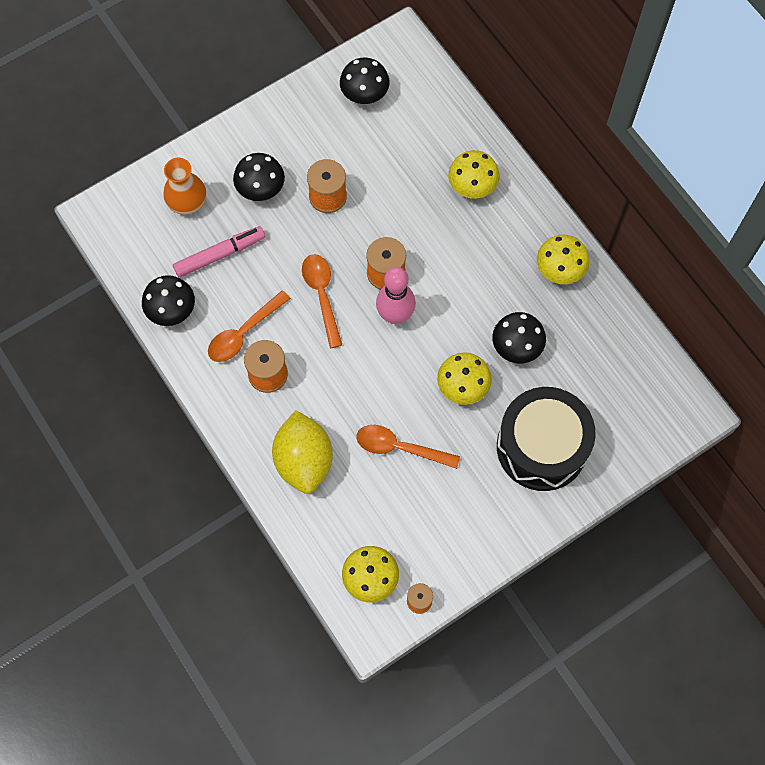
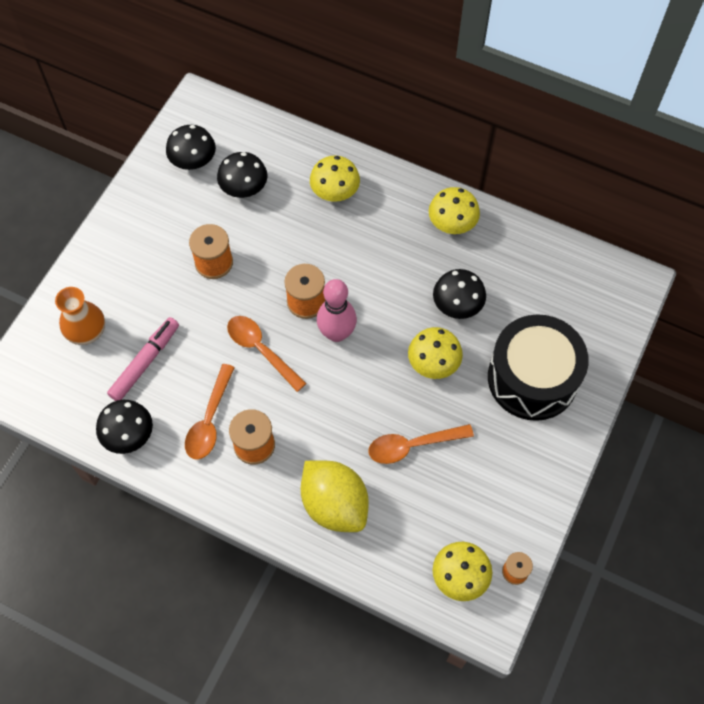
camera: 30 degrees left, 5 degrees down
(260, 188) = (148, 285): black mushroom -> black mushroom (244, 188)

